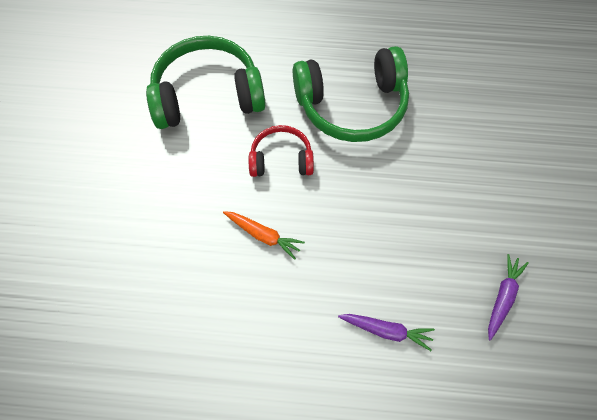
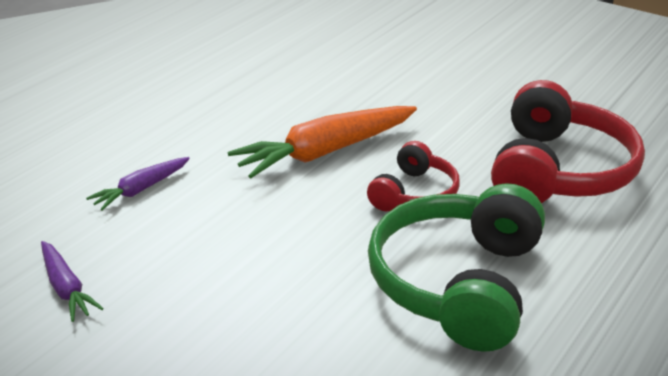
camera: 120 degrees right, 30 degrees down
(207, 95) = (558, 170): green headphones -> red headphones
(263, 235) = (325, 152): orange carrot -> orange carrot, size x1.91

